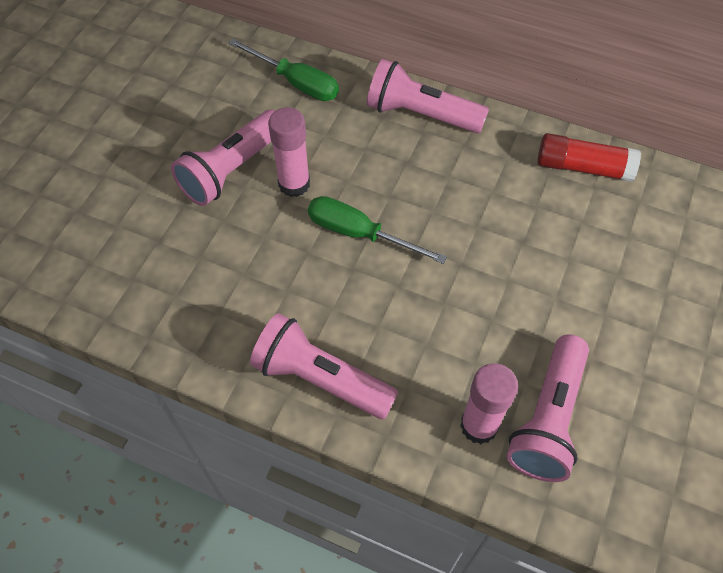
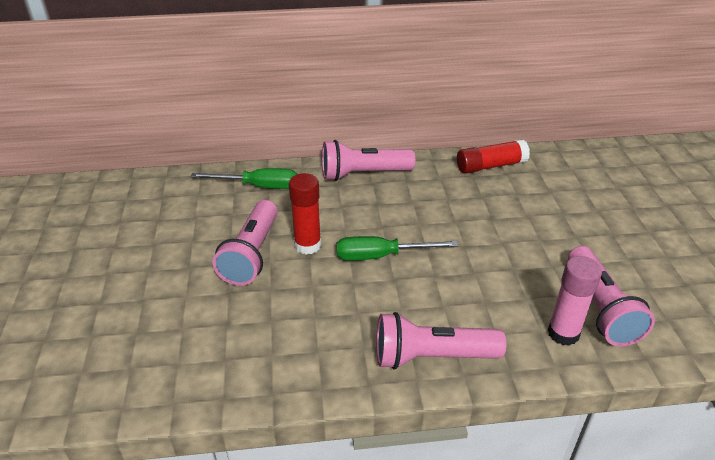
camera: 30 degrees left, 20 degrees down
(294, 184) = (307, 245): pink glue stick -> red glue stick

